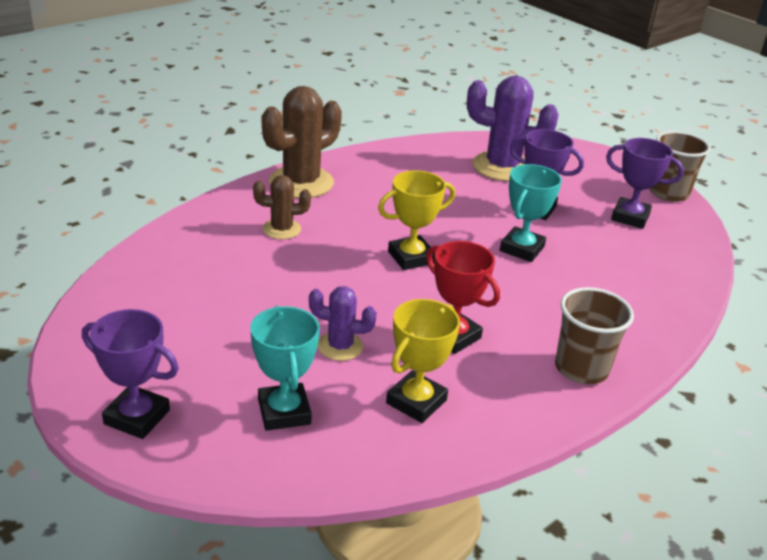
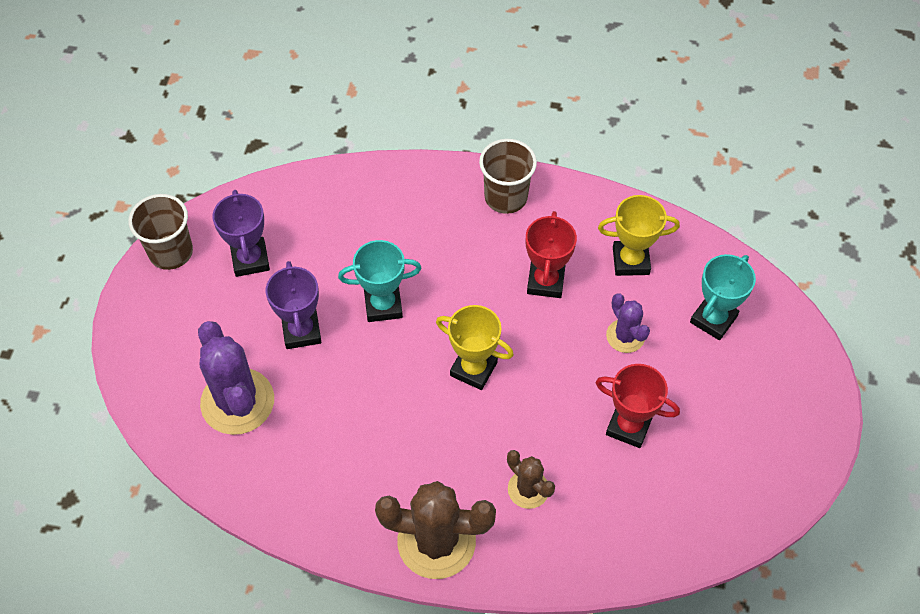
camera: 125 degrees left, 25 degrees up
(137, 417) = (801, 389): purple trophy -> none
(259, 297) = (629, 426): none -> red trophy

